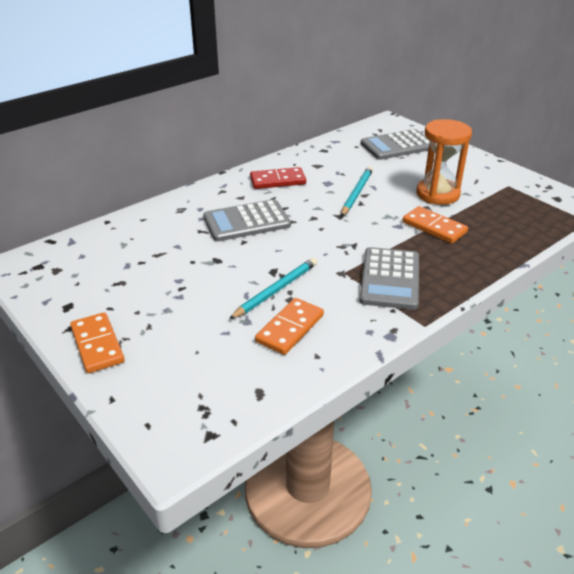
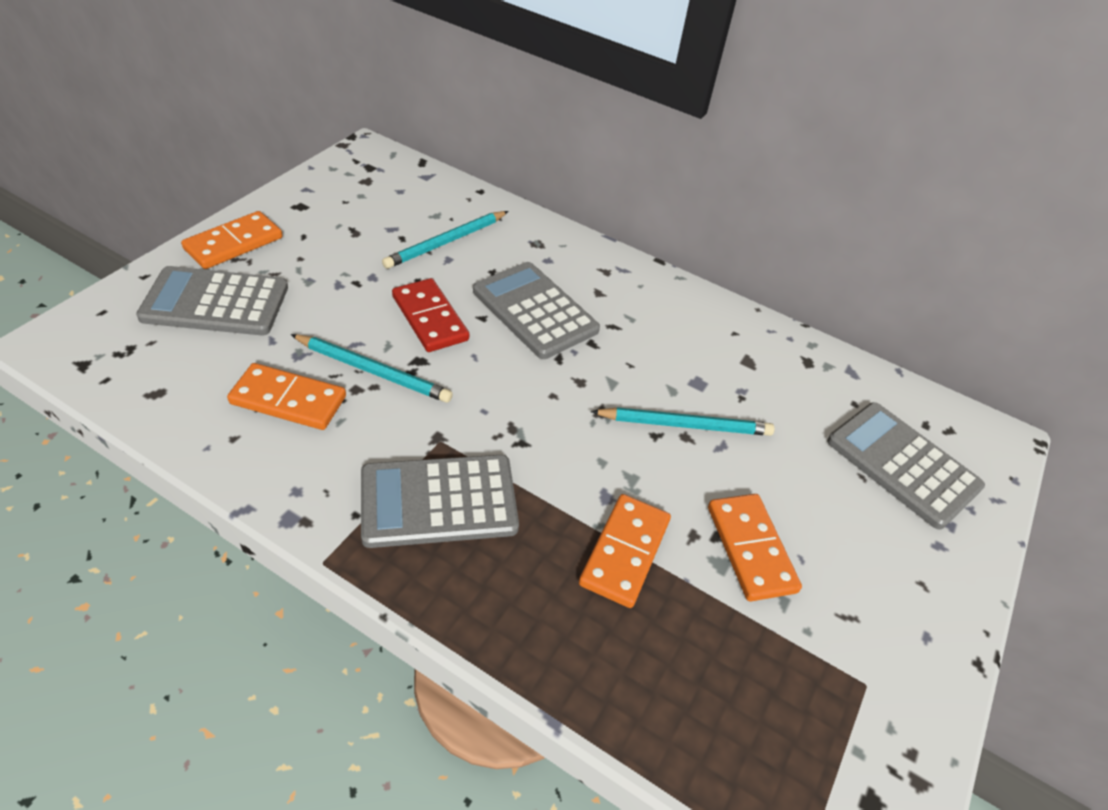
camera: 65 degrees right, 10 degrees up
(158, 244) = (446, 242): none -> turquoise pencil
(169, 358) = (215, 303): none -> grey calculator
(278, 180) = (669, 322): red domino -> red domino (430, 318)
(437, 194) = (751, 549): orange hourglass -> orange domino

